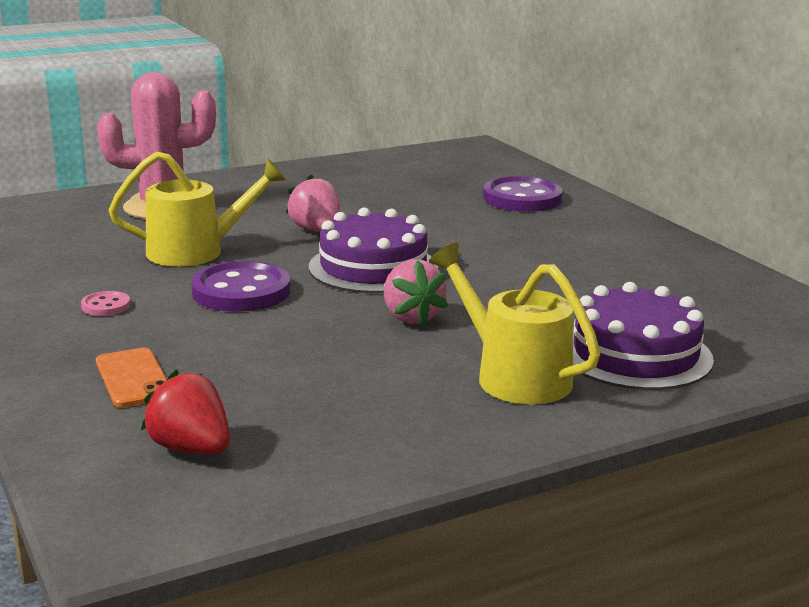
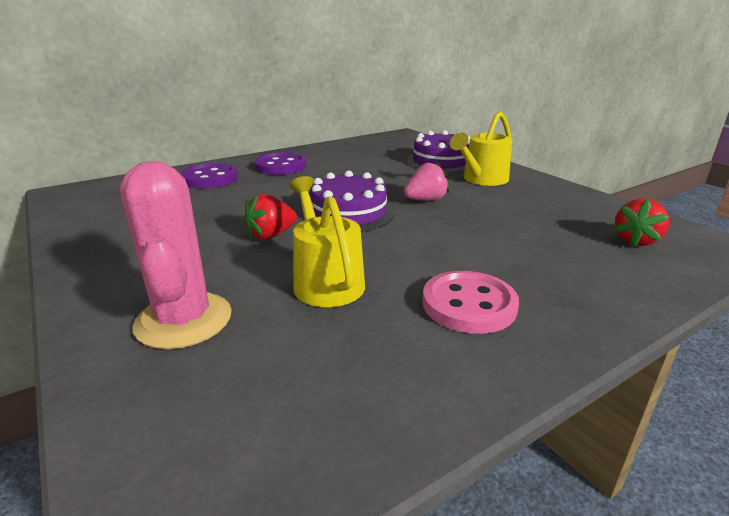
camera: 95 degrees left, 5 degrees up
(106, 306) = (469, 305): pink button -> pink button, size x2.12
(133, 378) = (578, 270): orange phone -> none
(241, 291) = (409, 251): purple button -> purple button (281, 166)
(316, 230) = (271, 235): pink strawberry -> red strawberry

